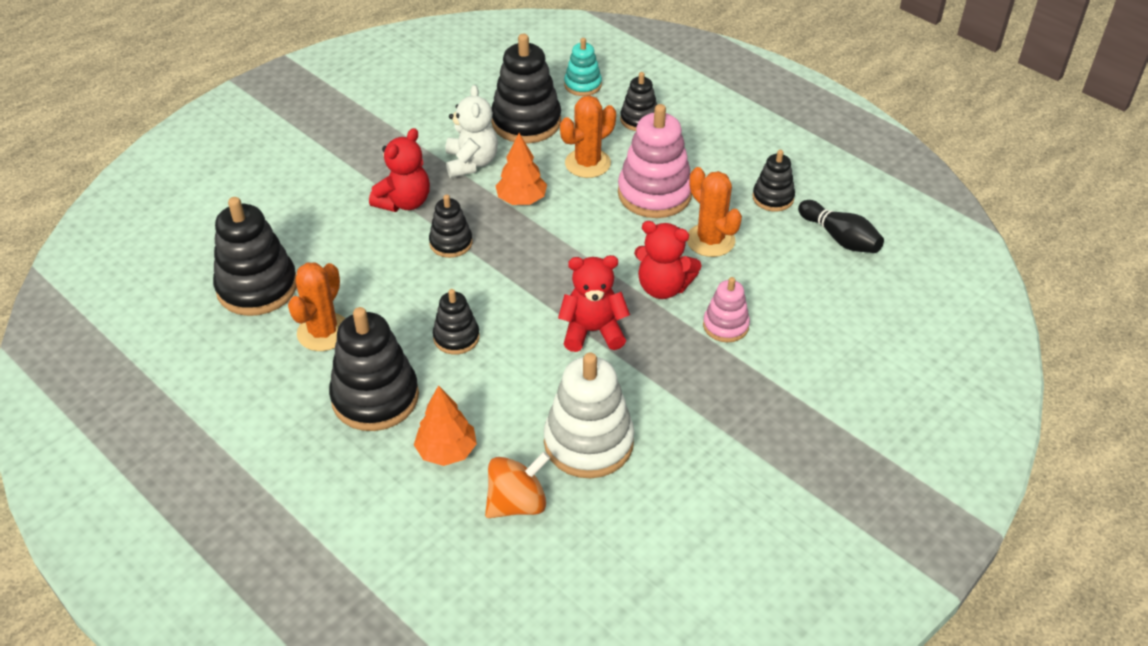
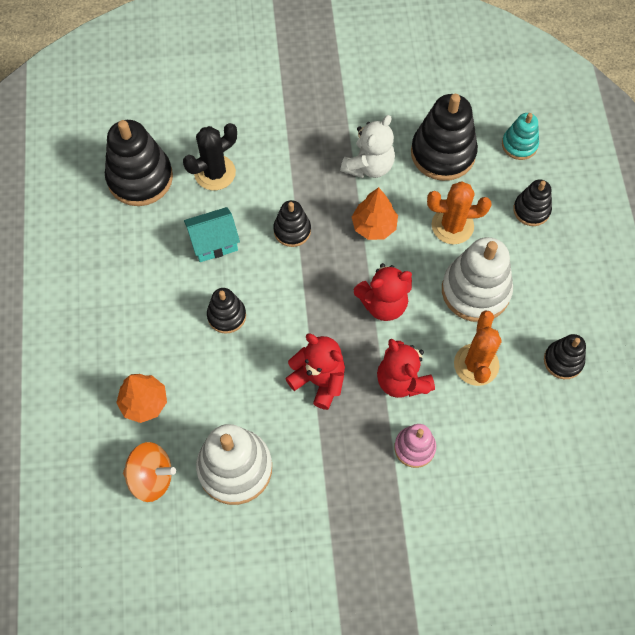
camera: 40 degrees right, 20 degrees up
(323, 332) = (149, 247): orange cactus -> none
(331, 243) = (215, 173): none -> black cactus
(375, 397) = (137, 325): black stacking toy -> none
(385, 293) = (214, 243): none -> turquoise house
(404, 202) = (292, 170): red teddy bear -> red teddy bear (383, 303)
(654, 194) = (475, 291): pink stacking toy -> white stacking toy
(840, 238) = (578, 437): black bowling pin -> none

